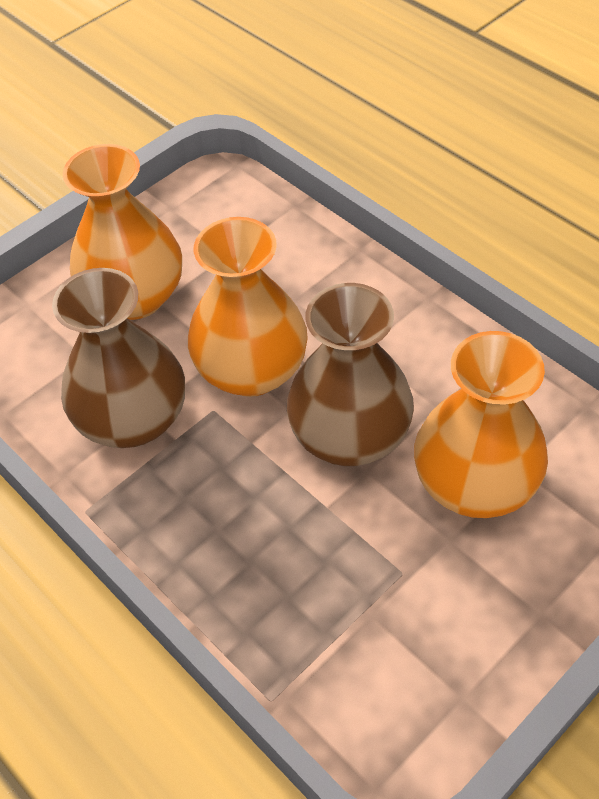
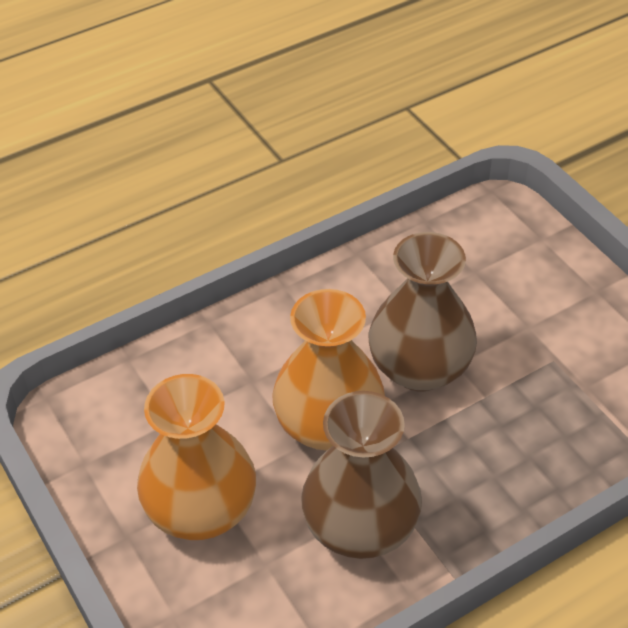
camera: 80 degrees left, 5 degrees down
(474, 484) = (483, 301): orange vase -> none

